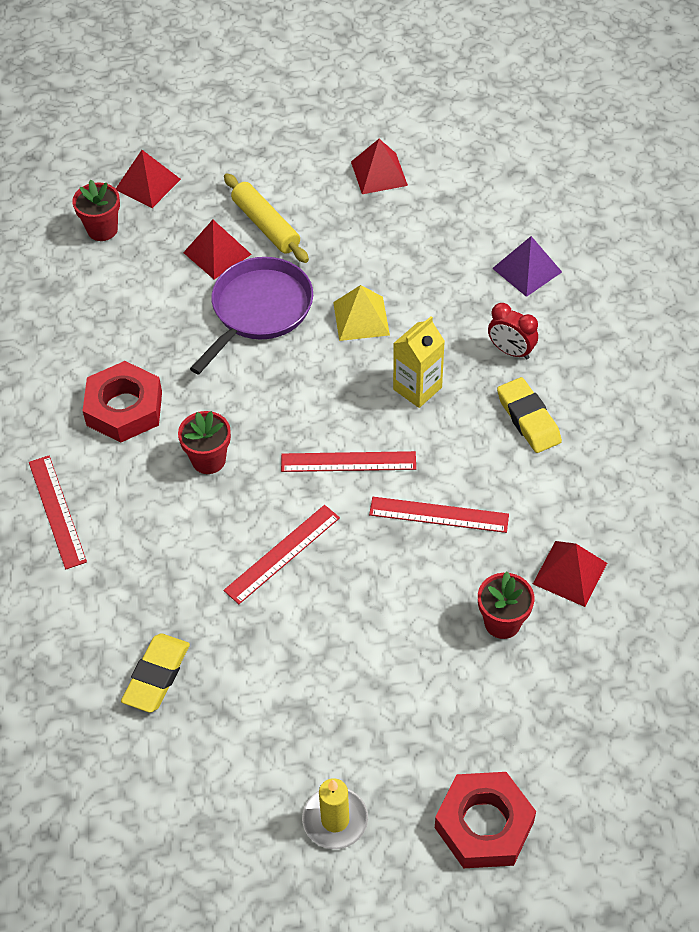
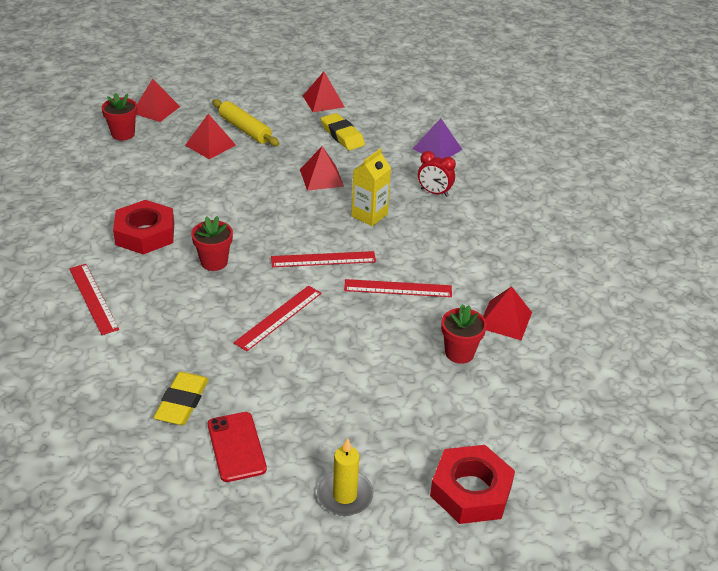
camera: 10 degrees left, 15 degrees down
(216, 743) = (236, 447): none -> red phone
(259, 310) = (244, 175): purple pan -> none
(361, 318) = (321, 177): yellow pyramid -> red pyramid
(528, 419) = (455, 230): yellow eraser -> yellow eraser (342, 135)

